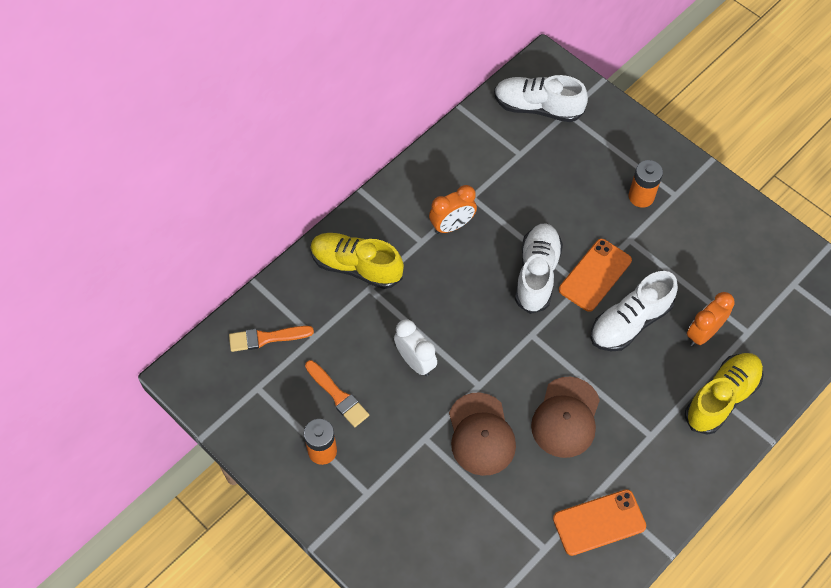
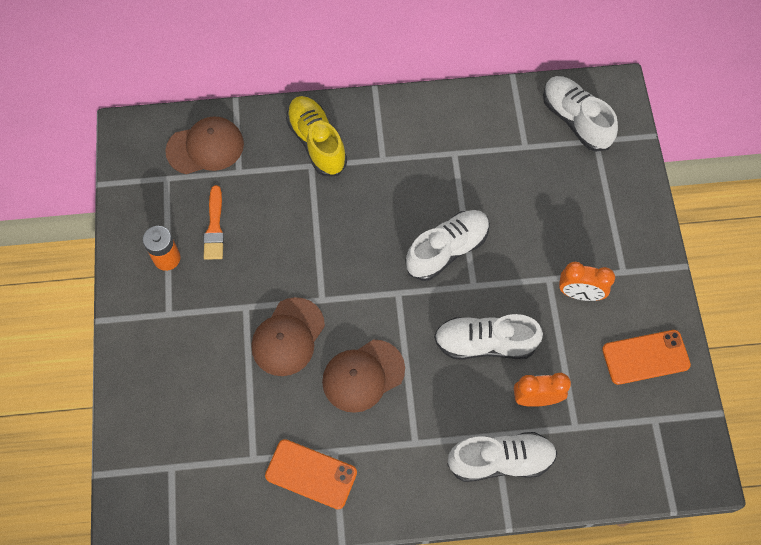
camera: 40 degrees right, 5 degrees up
(266, 338) = (205, 147): orange brush -> brown cap
(415, 361) = (292, 245): white clock -> none
(452, 225) = (417, 164): orange clock -> orange clock (579, 293)
(595, 275) = (493, 285): orange phone -> orange phone (645, 357)
(641, 196) = (592, 252): orange battery -> none
(721, 398) = (501, 460): yellow shoe -> white shoe

